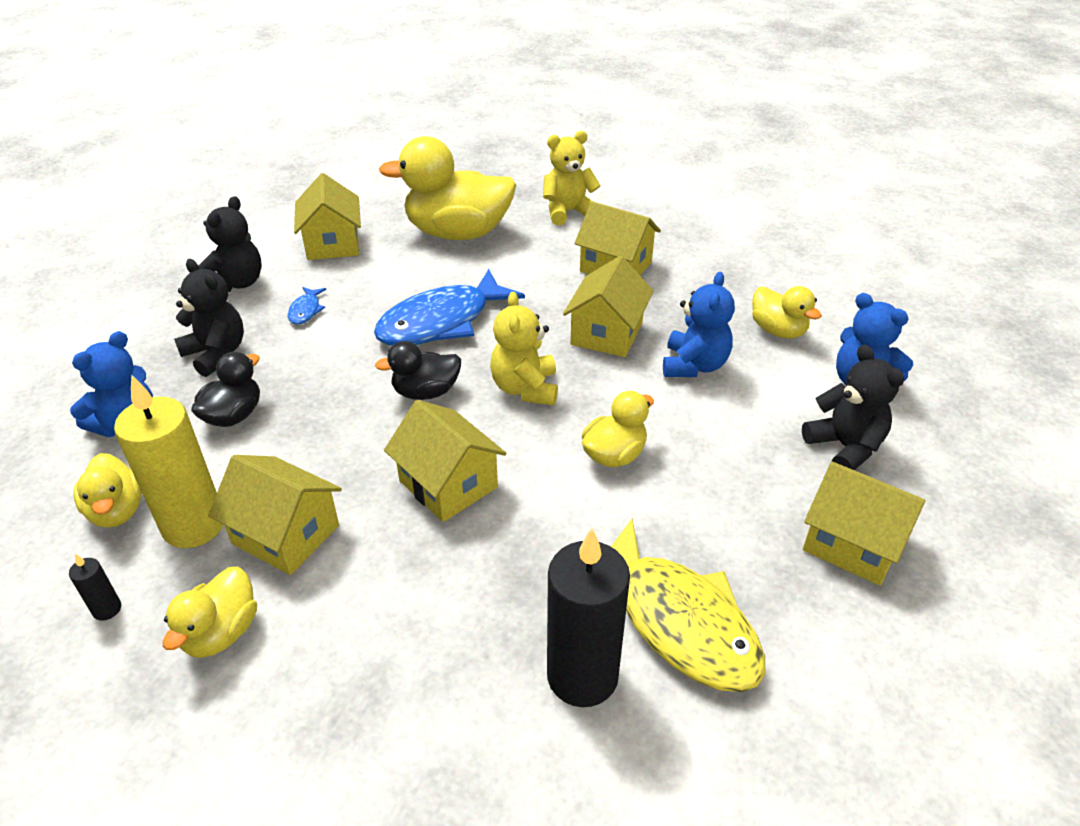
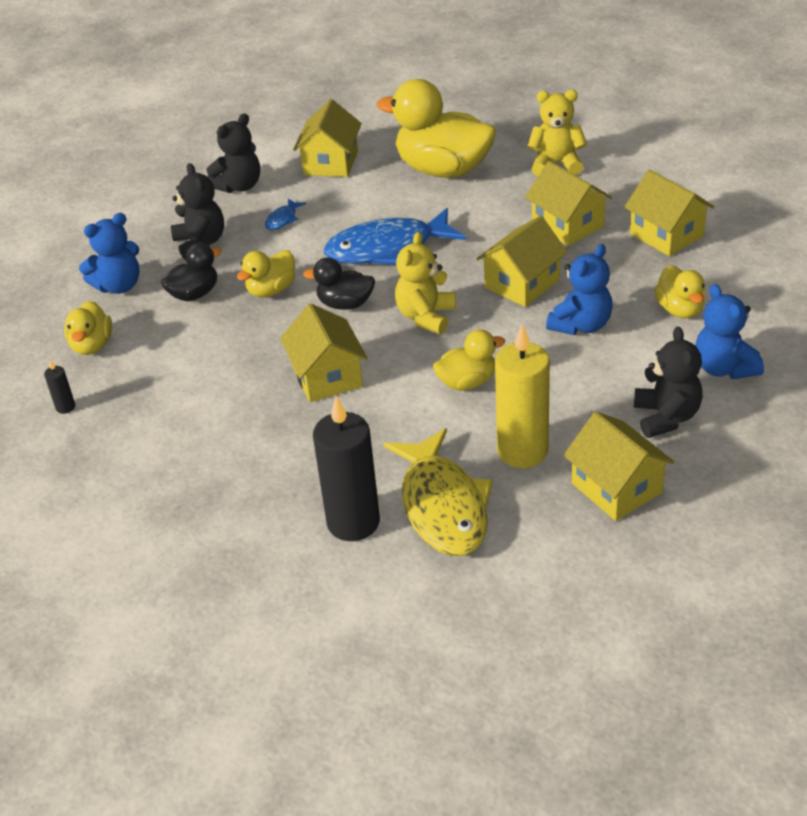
camera: 25 degrees right, 0 degrees up
(194, 525) = (138, 366): yellow candle -> yellow candle (522, 451)
(221, 632) = (130, 438): yellow duck -> yellow duck (271, 290)
(285, 534) = (196, 386): yellow house -> yellow house (666, 235)

